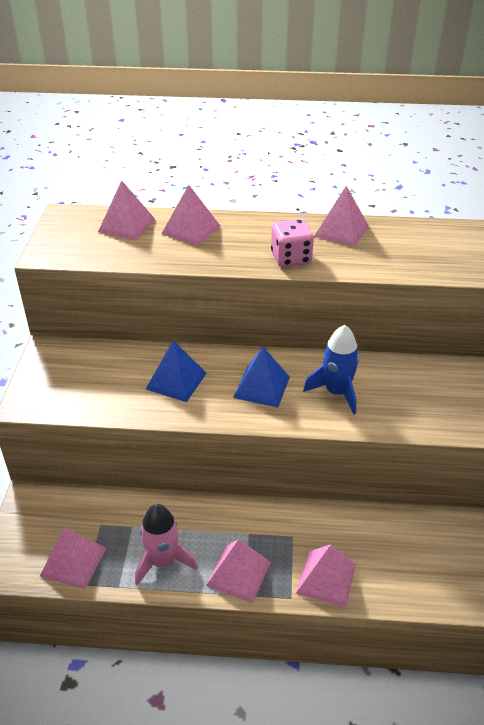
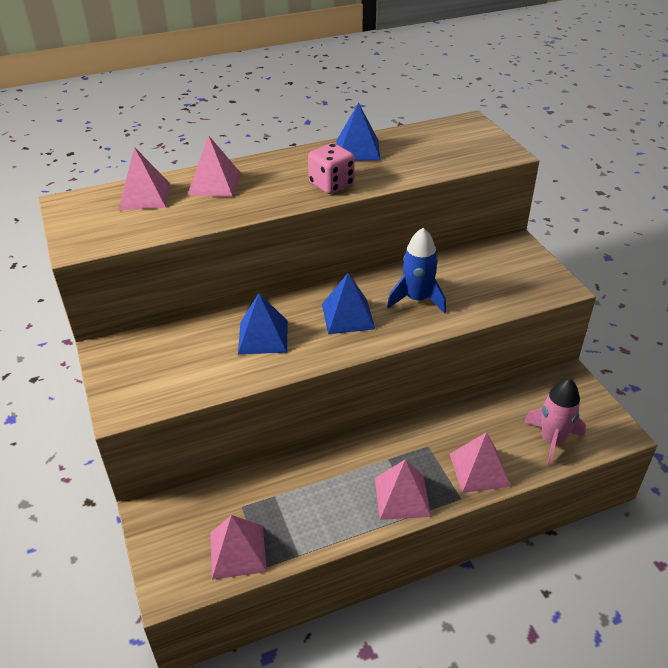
camera: 25 degrees left, 0 degrees up
(163, 561) = (326, 515): pink rocket -> pink rocket (552, 440)
(341, 231) = (358, 150): pink pyramid -> blue pyramid

